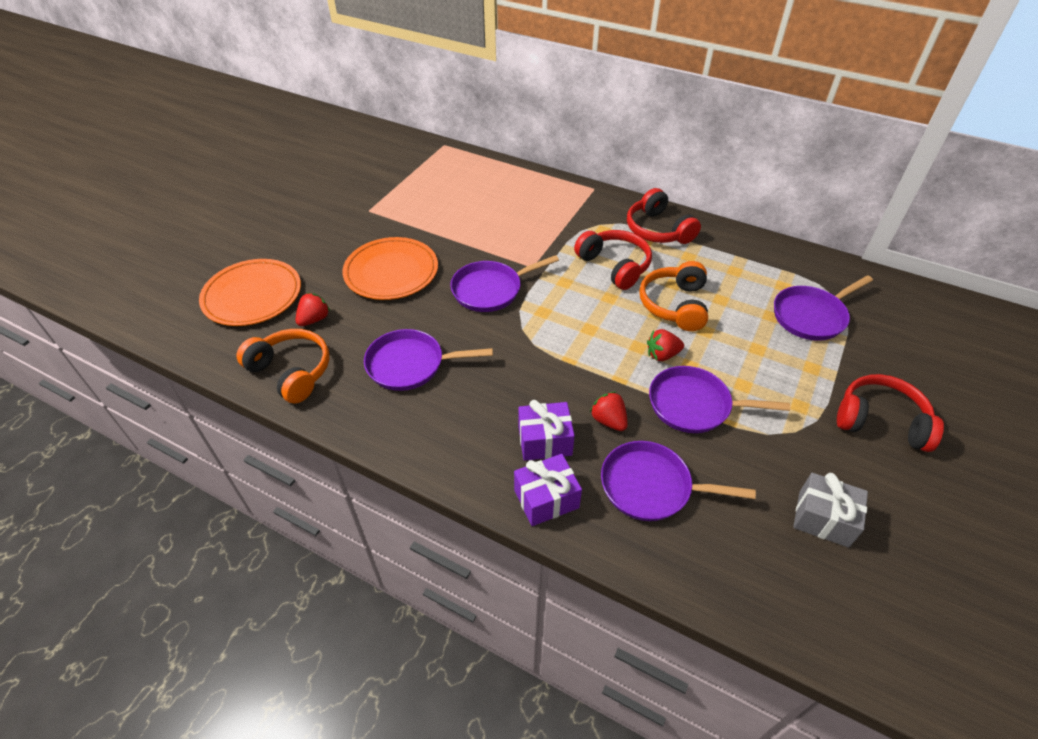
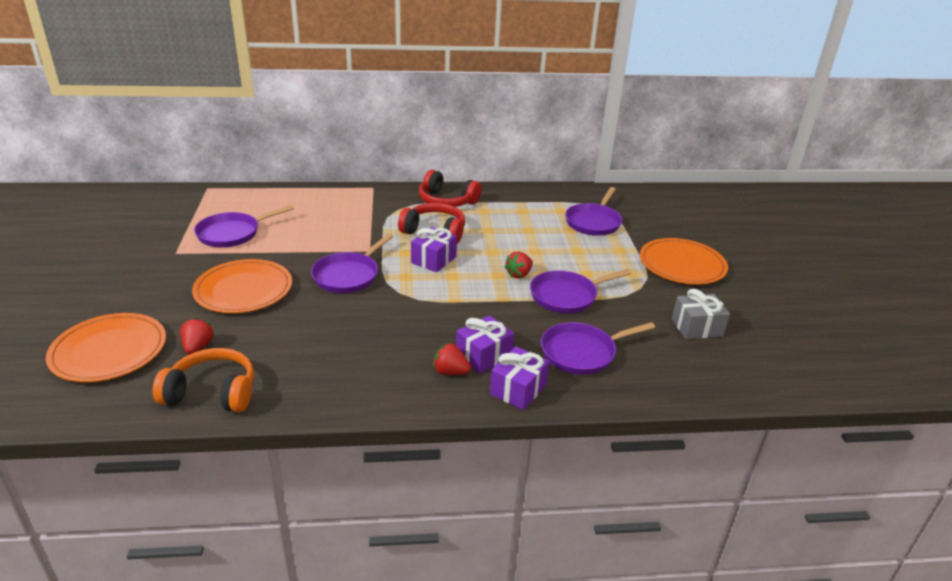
camera: 35 degrees left, 15 degrees down
(410, 364) = (325, 347): purple pan -> purple pan (232, 233)
(586, 301) = (433, 260): none -> purple gift
(608, 420) = (518, 326): red strawberry -> red strawberry (450, 372)
(674, 305) = (500, 242): orange headphones -> none
(880, 421) = (682, 265): red headphones -> orange plate

